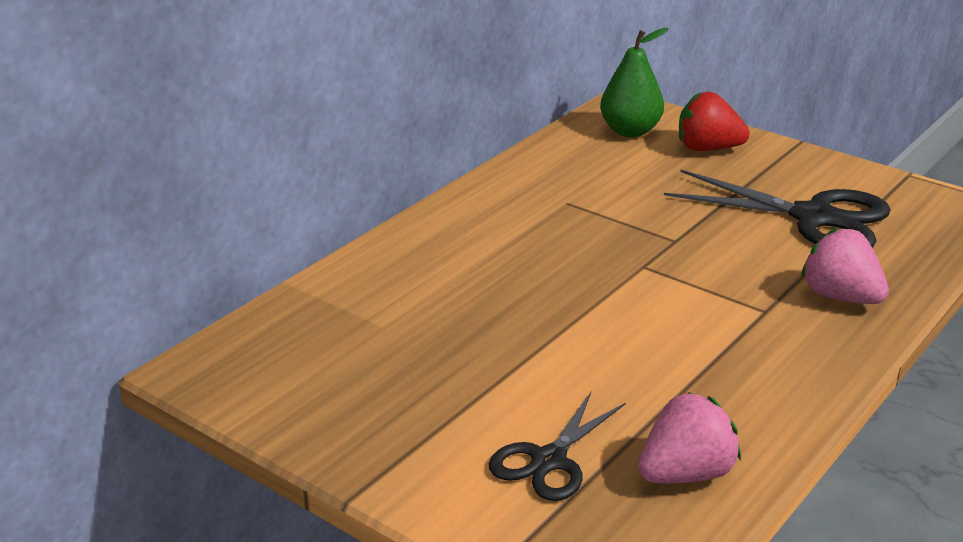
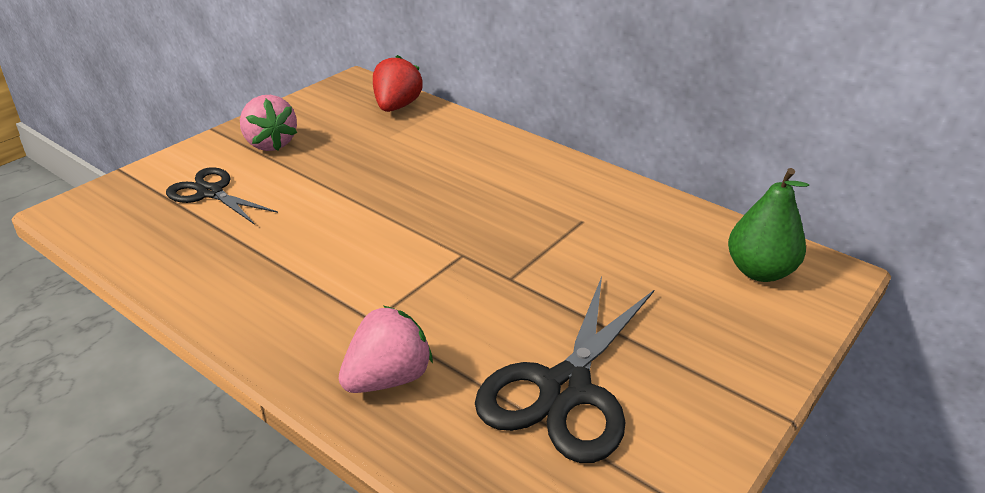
camera: 90 degrees right, 5 degrees up
(686, 474) = (165, 247): pink strawberry -> pink strawberry (270, 144)
(707, 149) = (731, 326): red strawberry -> red strawberry (396, 106)

